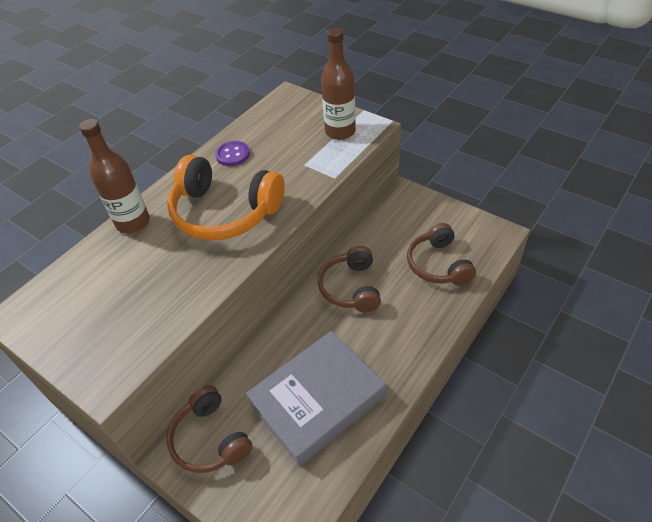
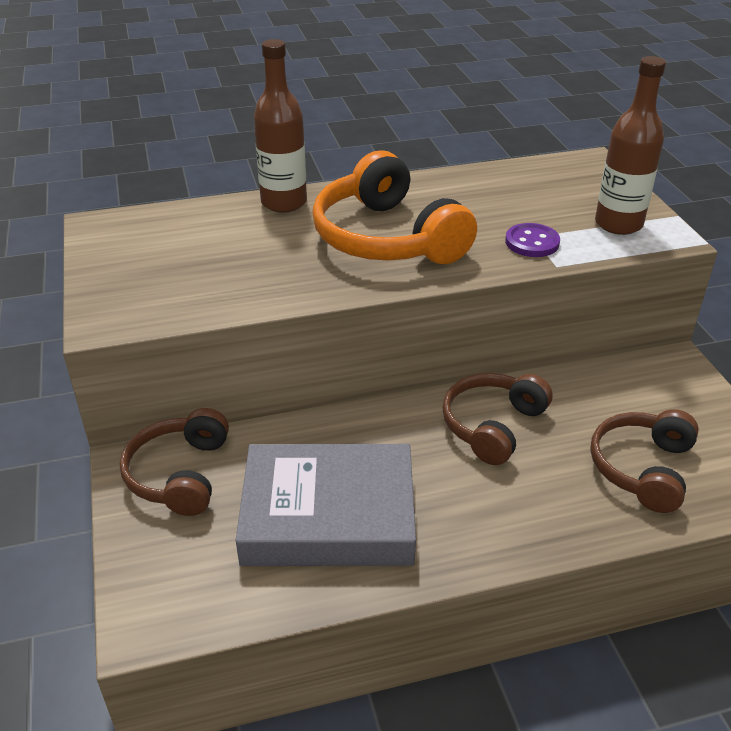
camera: 35 degrees right, 10 degrees down
(232, 155) = (457, 190): purple button -> purple button (532, 242)

